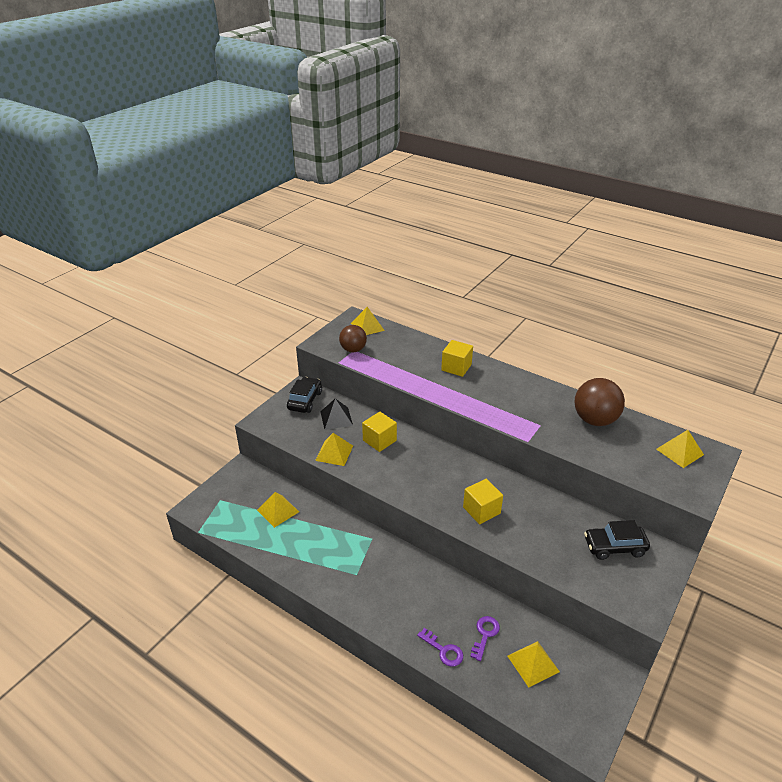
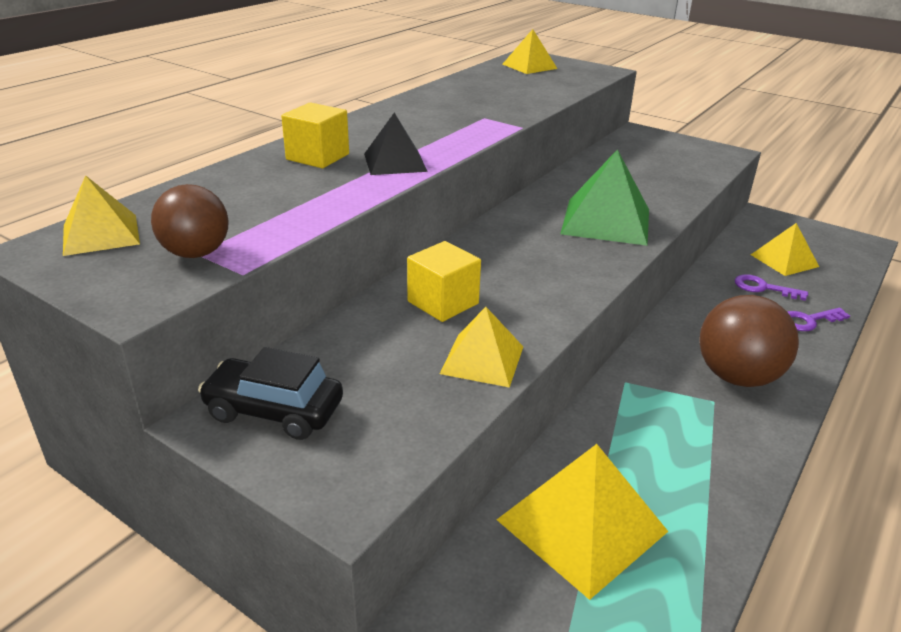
camera: 90 degrees left, 5 degrees down
(278, 511) = (581, 525): yellow pyramid -> yellow pyramid, size x1.61
(336, 418) = (360, 357): black pyramid -> black pyramid (395, 162)
(443, 650) = (808, 321): purple key -> purple key turned 150 degrees counterclockwise
(481, 510) = (606, 221): yellow cube -> green pyramid
(594, 420) = (472, 91): brown ball -> brown ball (737, 377)
(614, 547) = (640, 153): black car -> none

